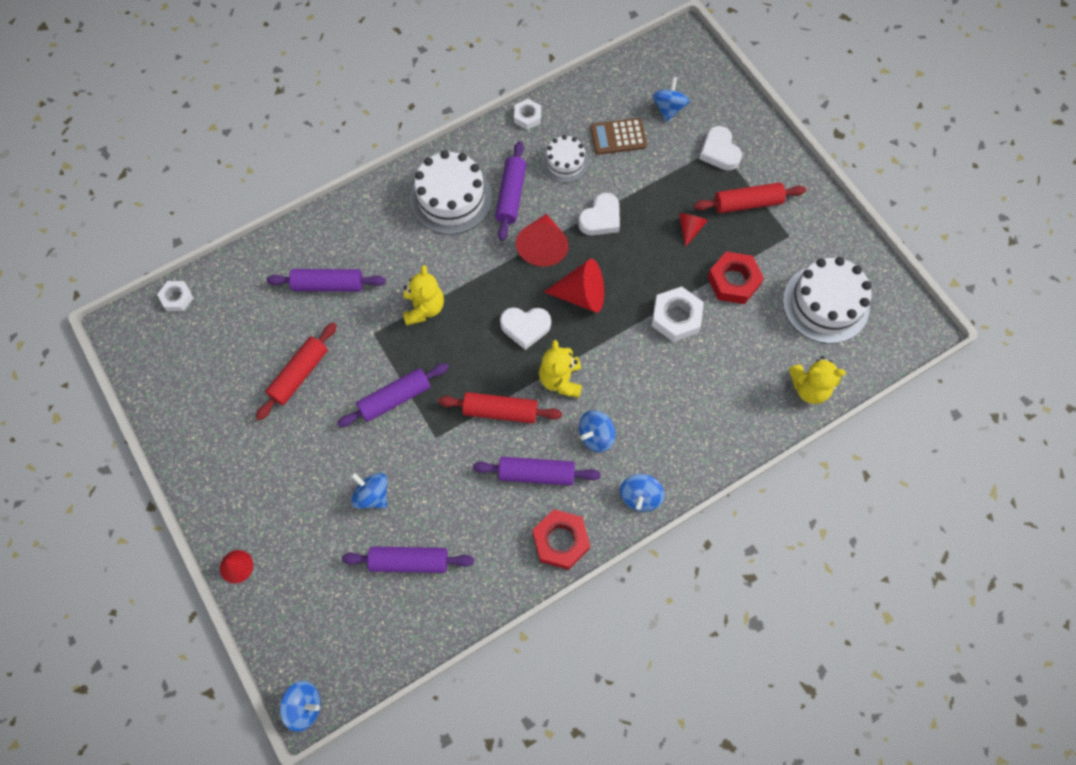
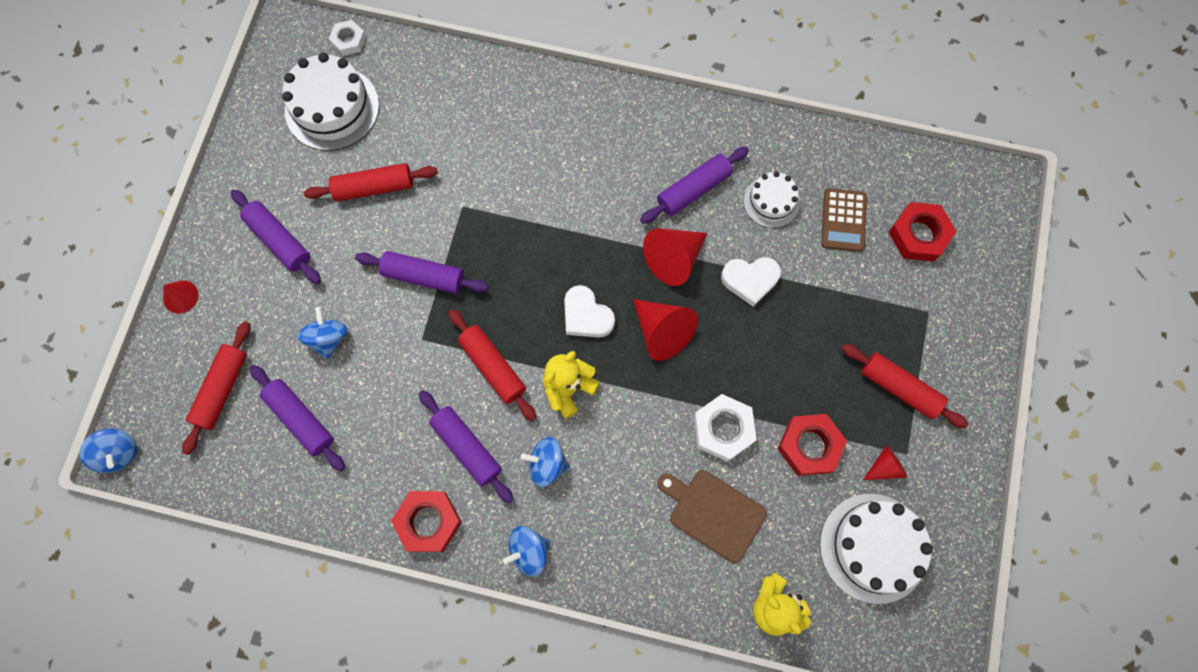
camera: 45 degrees right, 5 degrees up
(328, 285) = (469, 133): purple rolling pin -> purple rolling pin (279, 240)
(333, 595) = (222, 389): none -> red rolling pin
(424, 308) = (522, 222): yellow teddy bear -> none
(451, 198) = (641, 147): white cake -> white cake (332, 108)
(527, 117) = (781, 131): white nut -> none
(618, 137) = (843, 220): brown calculator -> brown calculator turned 120 degrees counterclockwise
(668, 108) = (919, 235): blue spinning top -> red nut
(690, 229) = (820, 362): red cone -> red cone (885, 467)
(719, 152) = (924, 317): white heart -> none
(721, 369) = (713, 513): none -> brown cutting board

